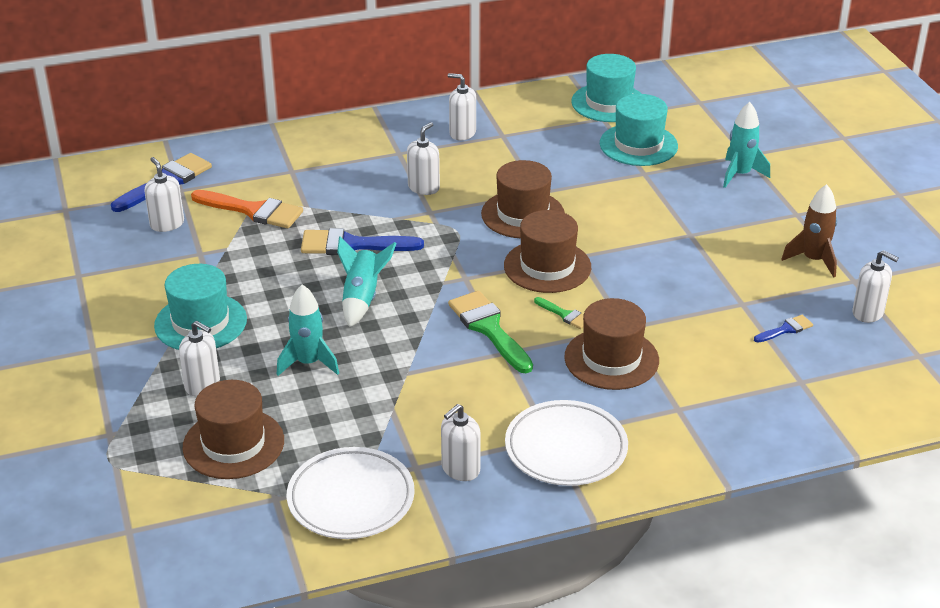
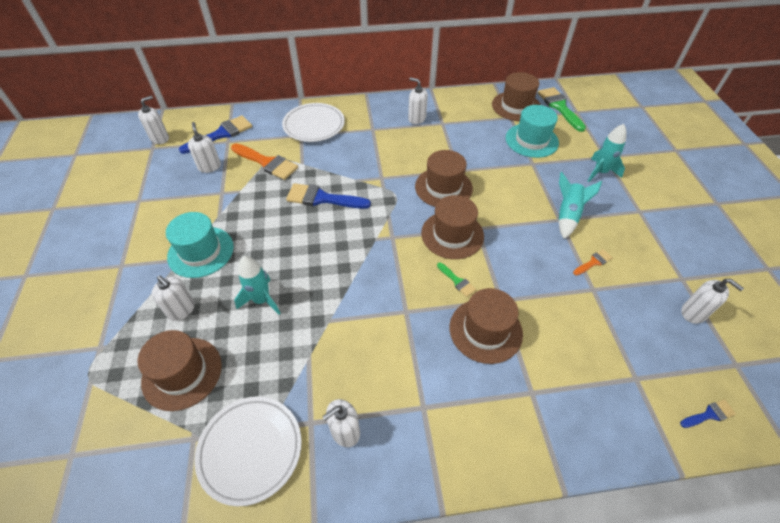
camera: 10 degrees right, 15 degrees up
(362, 298) = (316, 245): turquoise rocket -> turquoise rocket (567, 215)
(423, 187) = (382, 158): white soap dispenser -> white soap dispenser (160, 138)
(489, 329) = (399, 286): green brush -> green brush (559, 107)
(566, 448) = (434, 422): white plate -> white plate (314, 125)
(608, 103) = (516, 106): turquoise hat -> brown hat
(740, 276) = (593, 262): none -> orange brush
(786, 329) = (626, 320): blue brush -> blue brush (709, 414)
(813, 260) = (651, 255): brown rocket -> none

